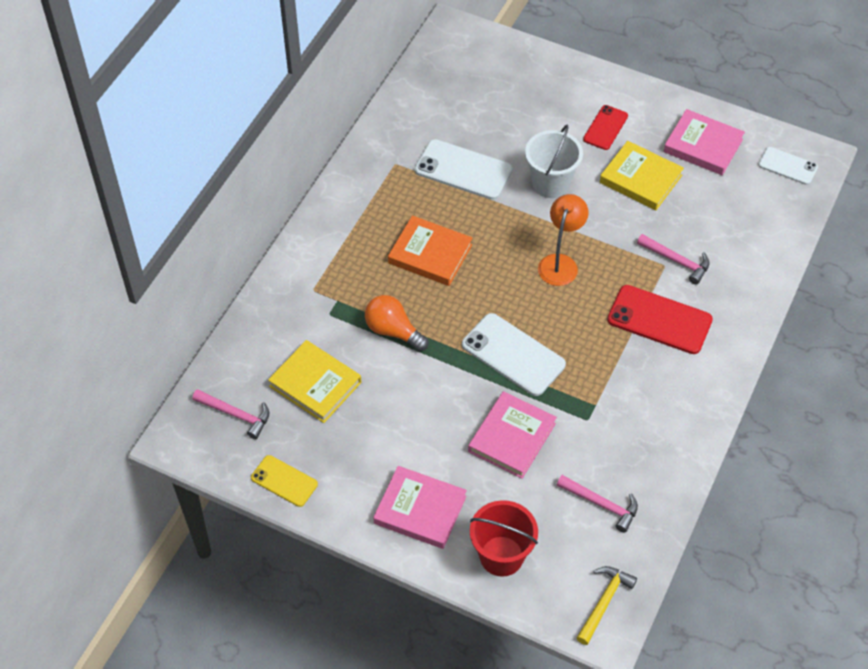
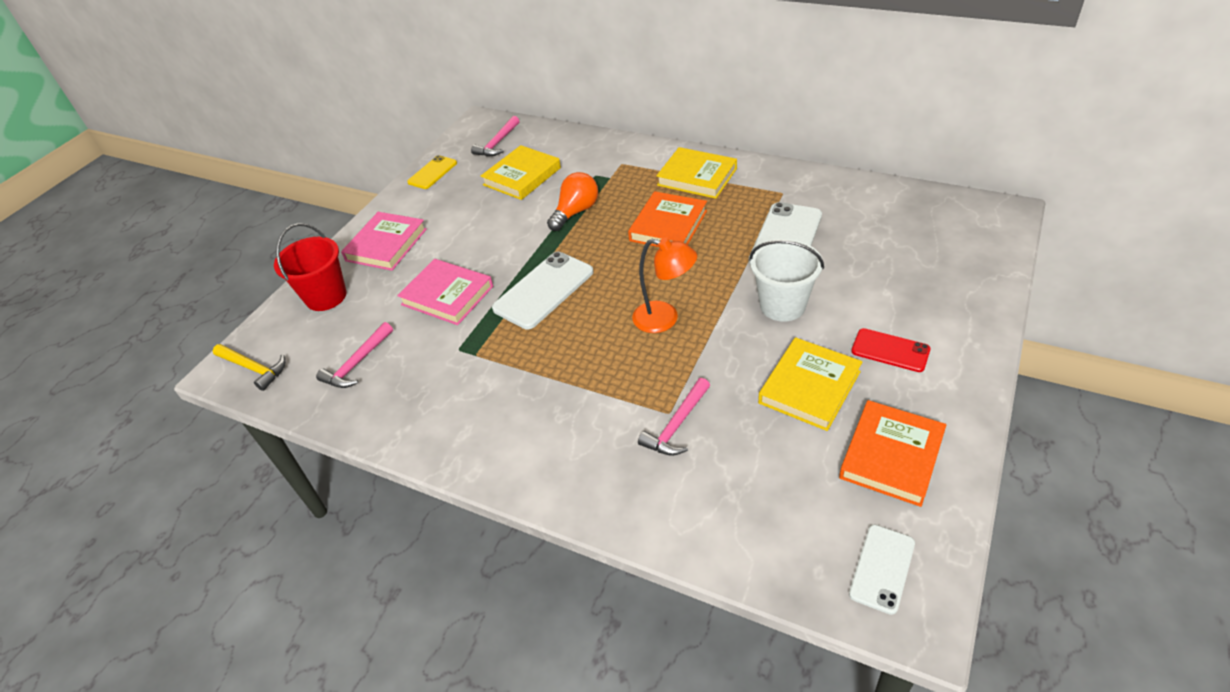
camera: 95 degrees right, 10 degrees down
(353, 226) = (697, 177): none -> yellow book
(659, 320) = (585, 408): red phone -> none
(703, 146) = (891, 456): pink book -> orange book

